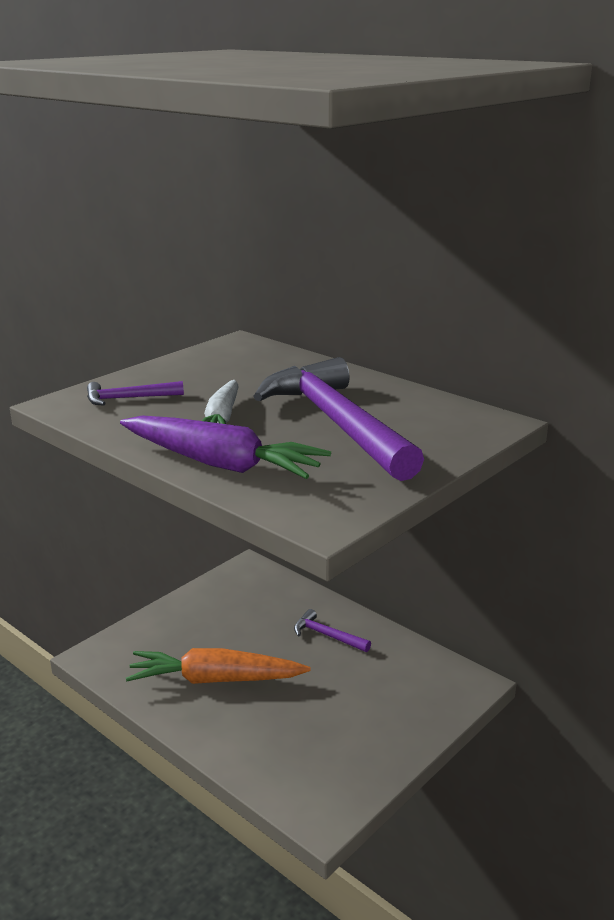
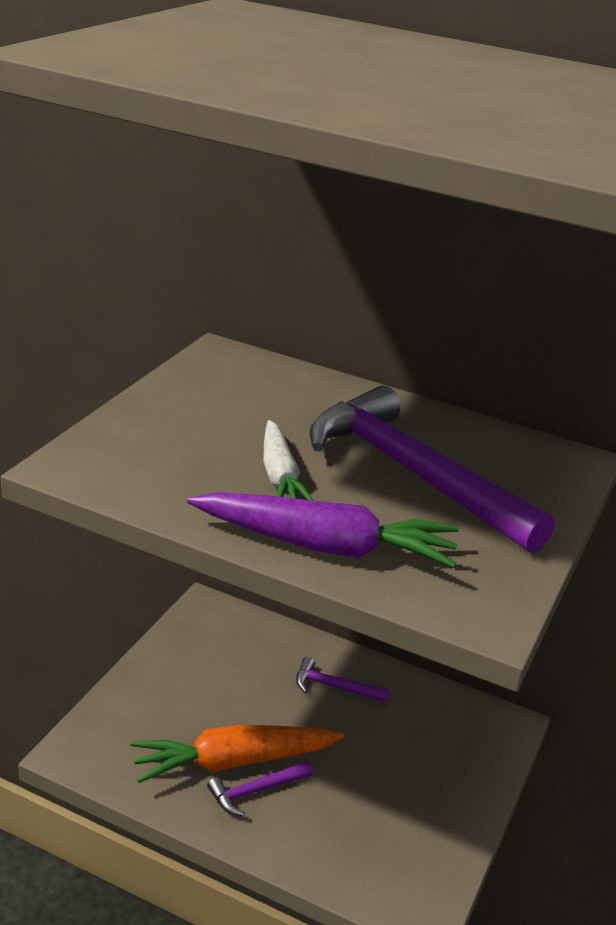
camera: 20 degrees left, 5 degrees up
(128, 398) = (147, 452): purple hammer -> purple hammer (255, 791)

